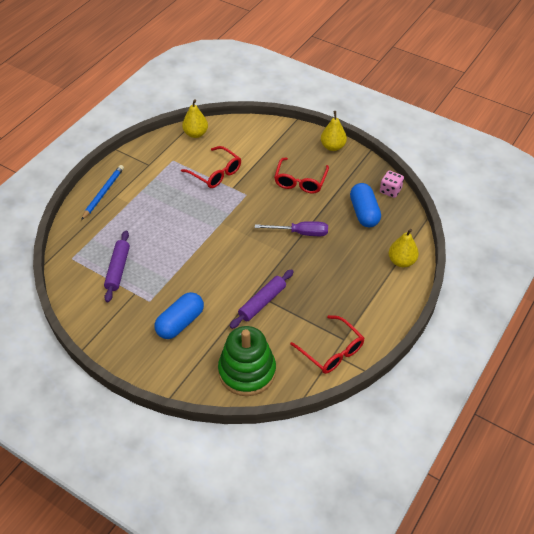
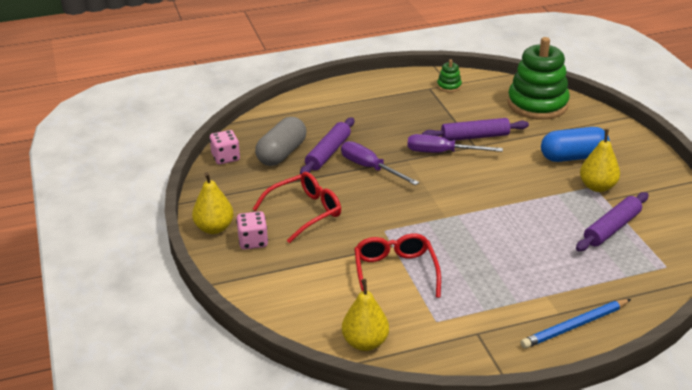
camera: 140 degrees left, 15 degrees down
(270, 273) = (442, 152): none -> purple screwdriver
(304, 150) = (253, 241): none -> pink dice
(331, 351) = (449, 86): red glasses -> green stacking toy
(338, 229) = (328, 153): none -> purple rolling pin
(364, 213) = (282, 153): blue capsule -> grey capsule
(401, 261) = (306, 107): yellow pear -> yellow pear (597, 187)

